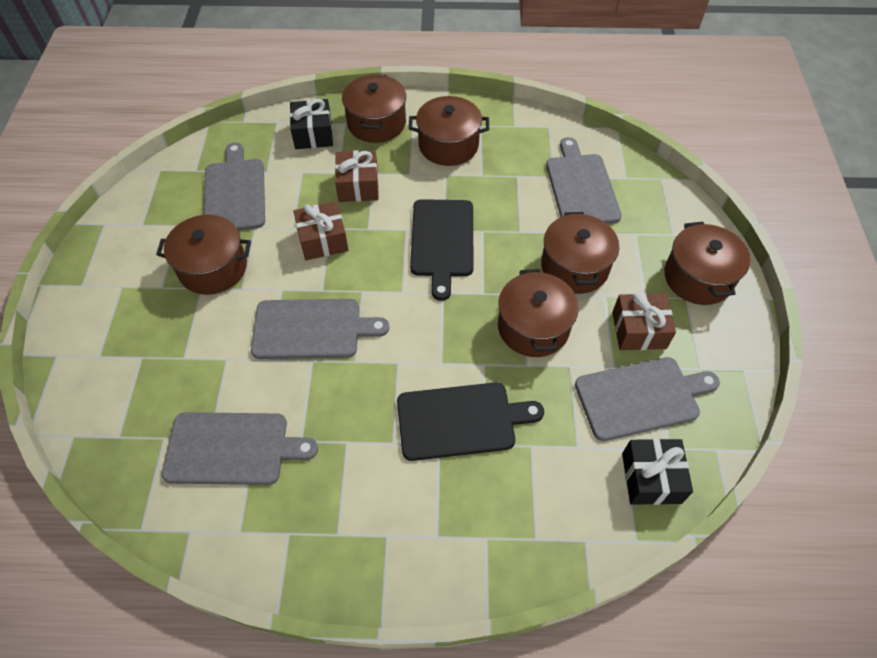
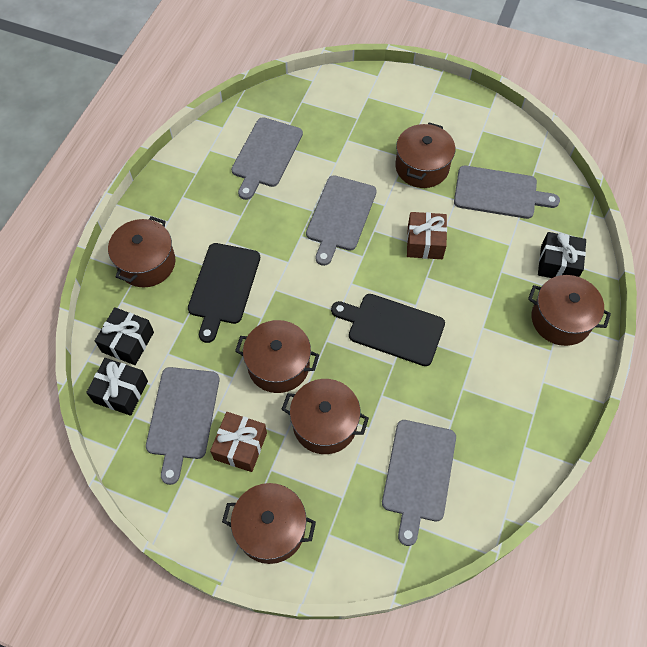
camera: 110 degrees right, 5 degrees up
(358, 186) = (479, 283): brown gift -> none
(448, 145) = (512, 373): brown pot -> brown pot (146, 263)
(581, 187) = (418, 474): grey cutting board -> grey cutting board turned 90 degrees clockwise
(586, 501) = (128, 342): none -> black gift

